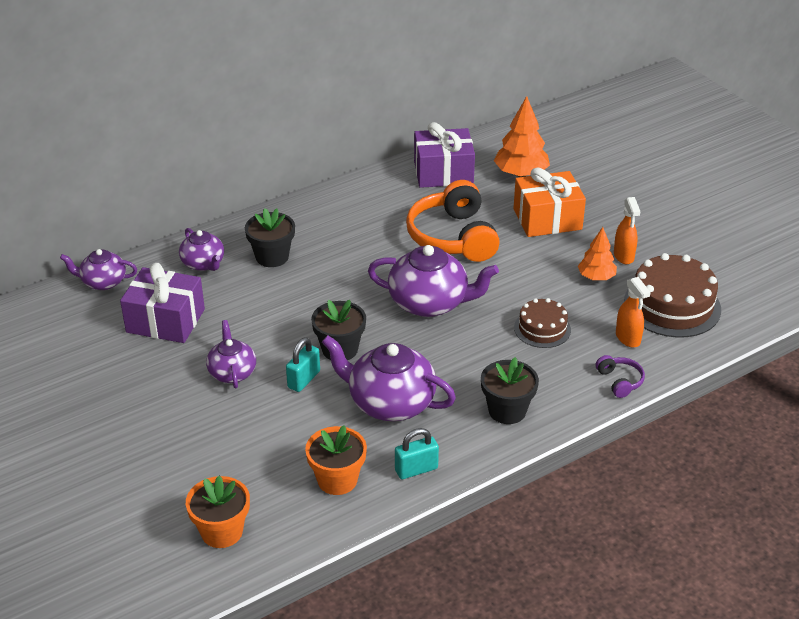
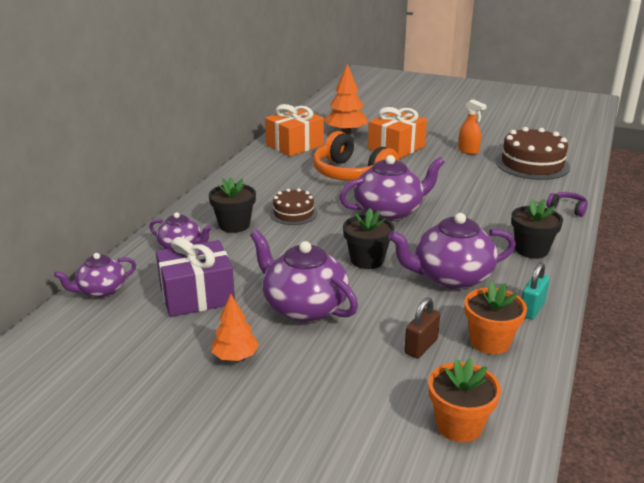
camera: 35 degrees left, 10 degrees down
(232, 372) = (304, 307): purple teapot -> purple teapot, size x1.71
(277, 455) = (421, 346): none -> brown padlock
(304, 379) = (368, 288): turquoise padlock -> none
(443, 173) = (294, 145): purple gift -> orange gift
(542, 329) = (481, 200): brown cake -> brown cake (293, 213)
(596, 277) = (469, 165): orange tree -> orange tree (235, 356)
(628, 338) = (536, 187): orange spray bottle -> none

